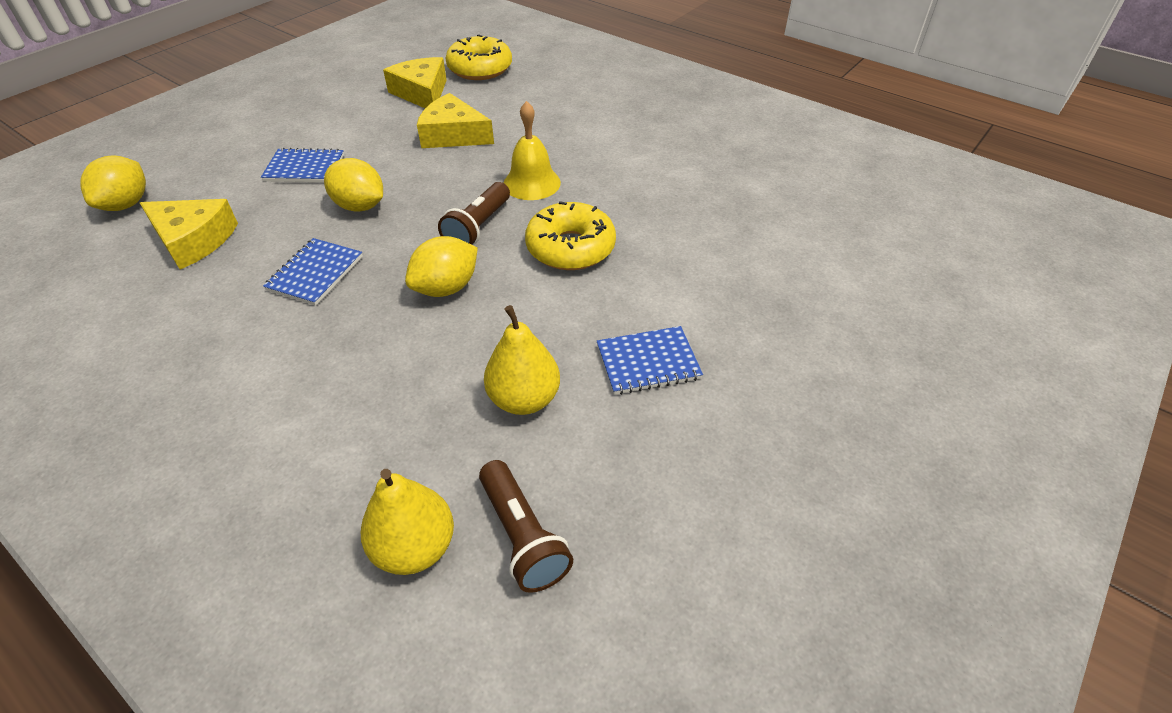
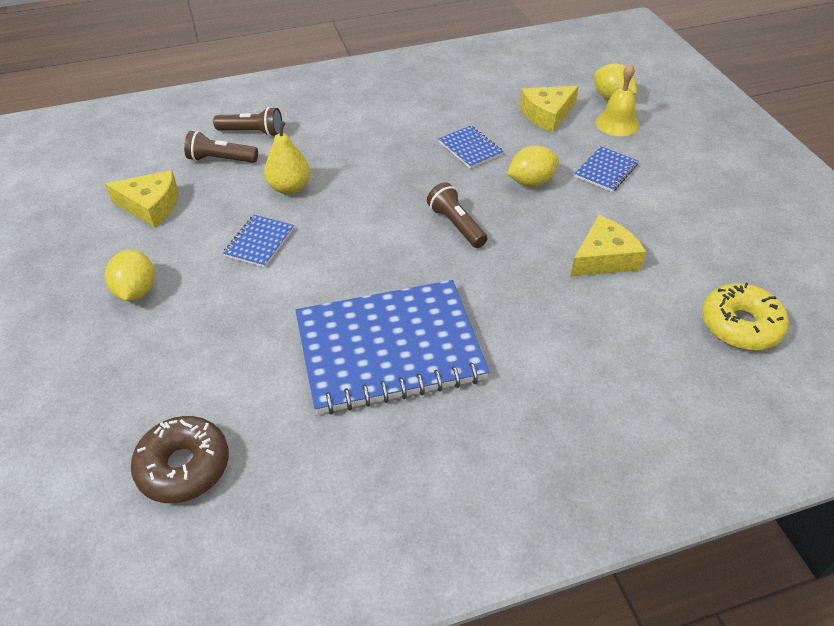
camera: 125 degrees right, 0 degrees up
(414, 547) = (252, 132): yellow pear -> brown flashlight
(422, 93) = (702, 265): yellow cheese -> yellow cheese (151, 206)
(446, 288) = (406, 191): yellow lemon -> yellow lemon (136, 291)
(532, 183) = (490, 273): yellow bell -> yellow bell (617, 123)
(570, 248) = (391, 258): yellow donut -> none
(679, 200) = (389, 348): none -> blue notebook
(914, 245) = (184, 466): none -> brown donut

